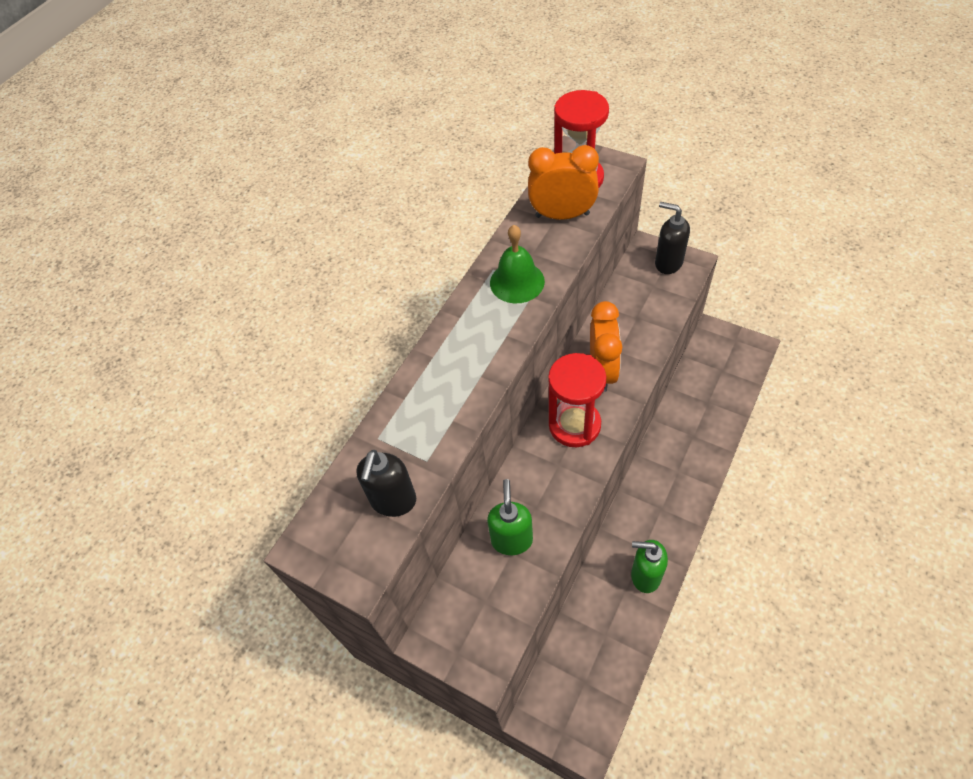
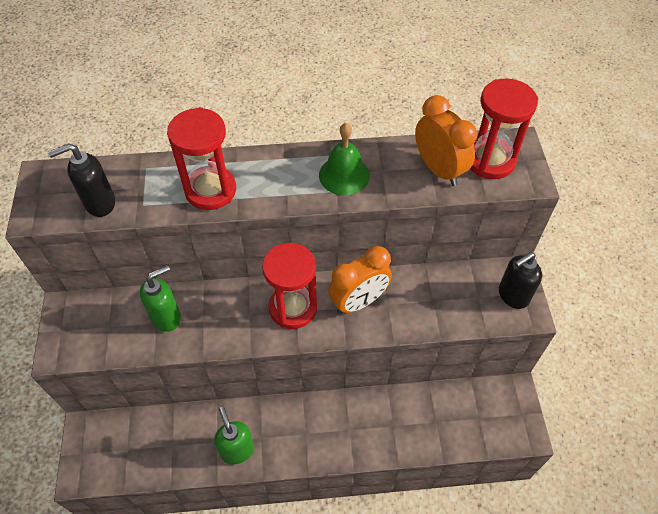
camera: 50 degrees right, 0 degrees up
(453, 393) = (210, 190): none -> red hourglass
(668, 263) = (513, 296): black soap dispenser -> black soap dispenser turned 120 degrees counterclockwise

